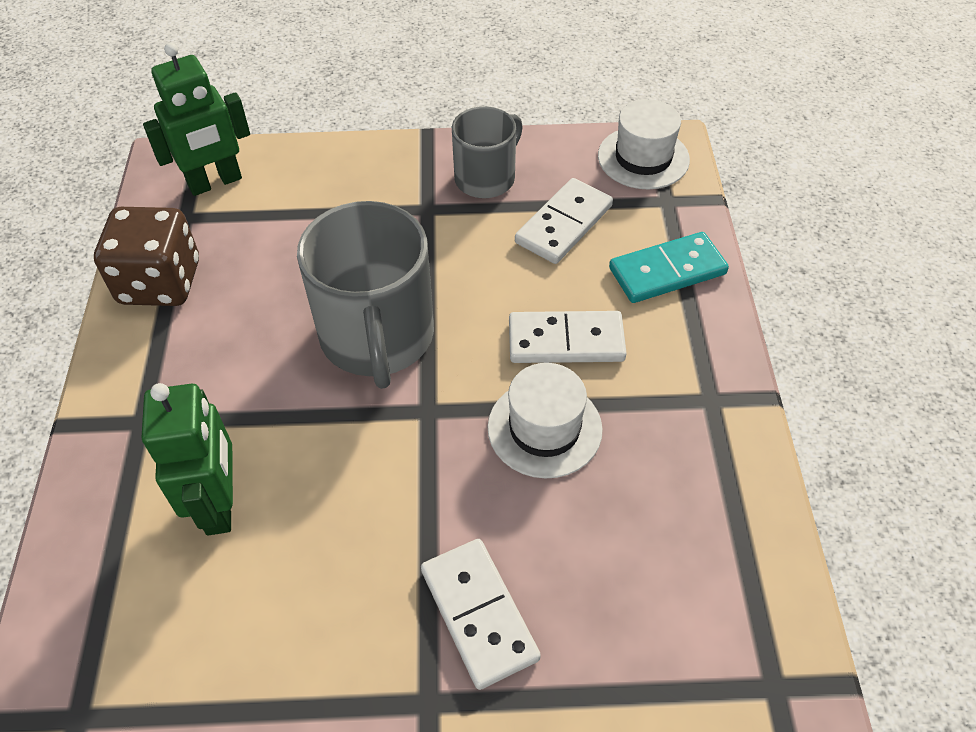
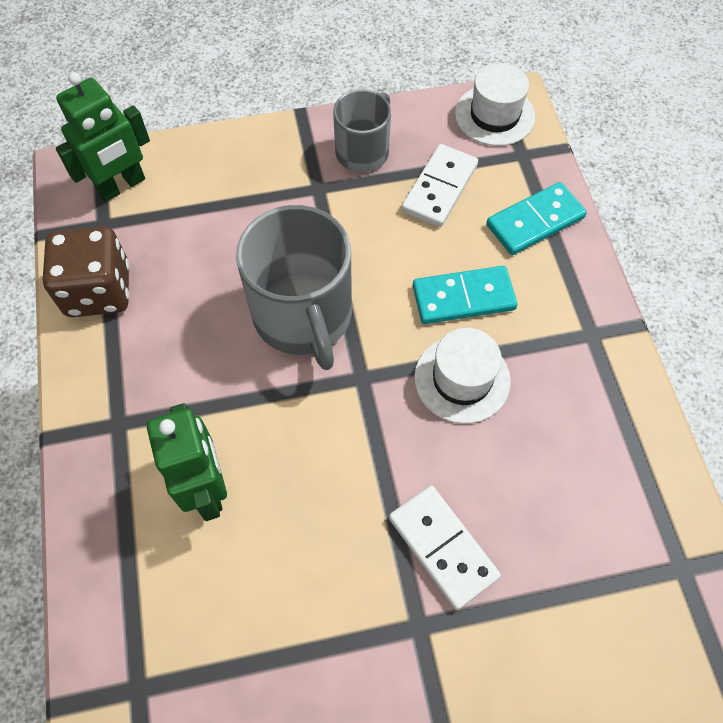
camera: 10 degrees left, 10 degrees up
(566, 341) = (463, 298): white domino -> turquoise domino

